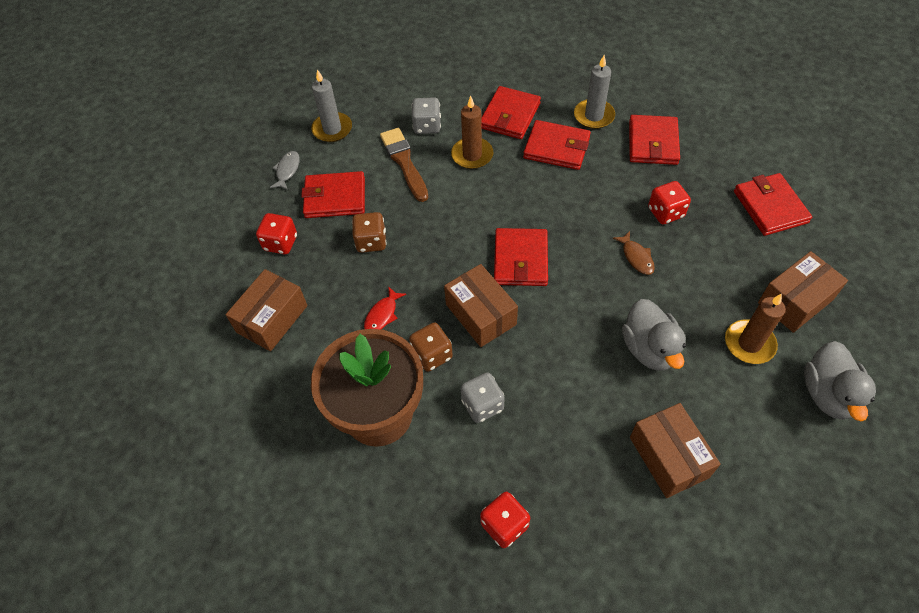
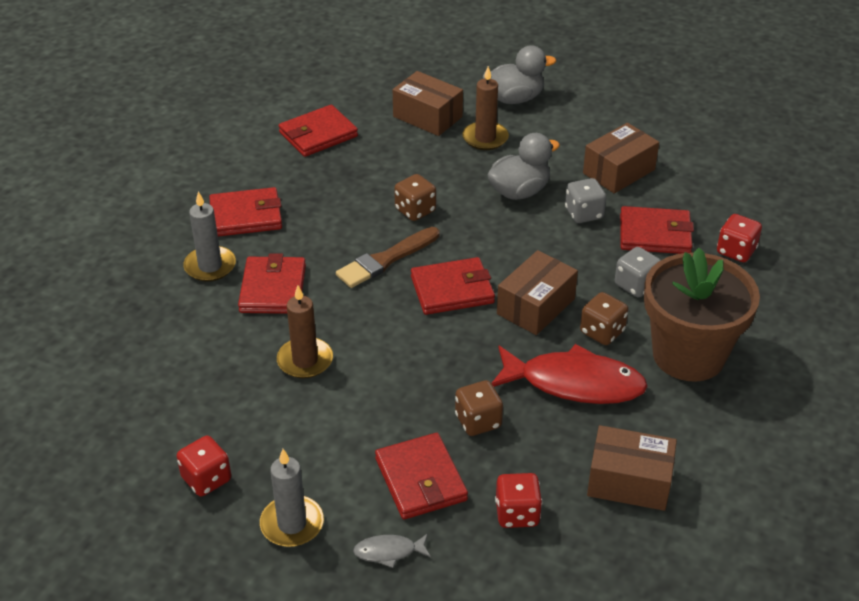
camera: 110 degrees left, 15 degrees down
(382, 315) = (574, 383): red fish -> red fish, size x2.27
(404, 162) = (335, 424): brown brush -> brown brush (386, 260)
(427, 126) = (261, 417): grey dice -> grey dice (584, 214)
(510, 115) = (224, 339): red wallet -> red wallet (655, 234)
(636, 257) = (415, 210): brown fish -> brown dice
(665, 212) = (348, 197): red dice -> red dice (206, 479)

